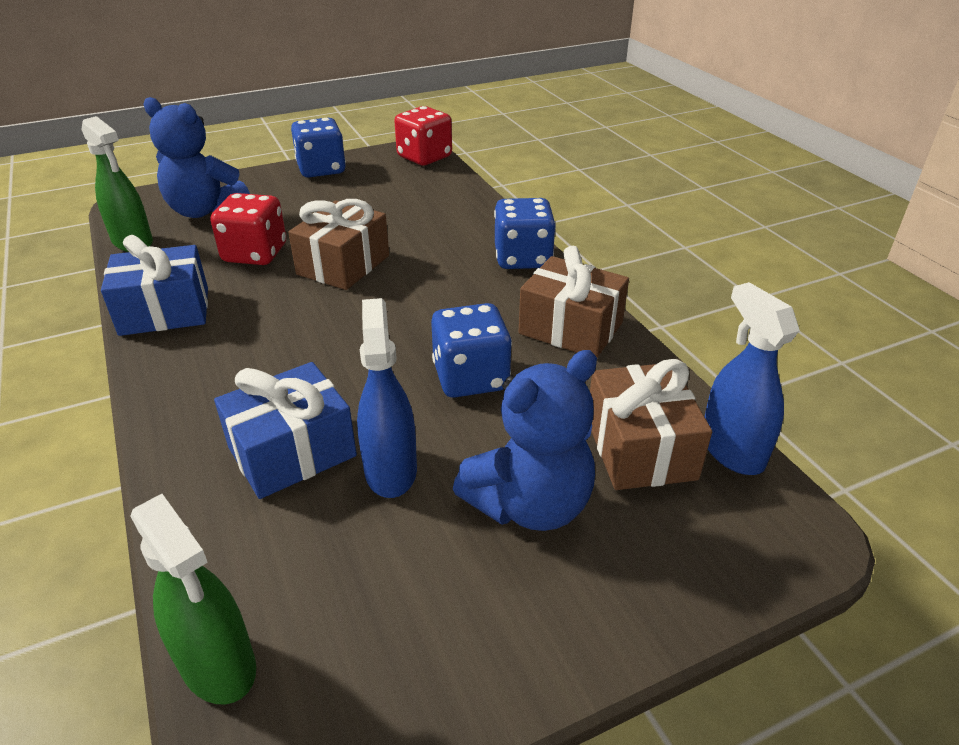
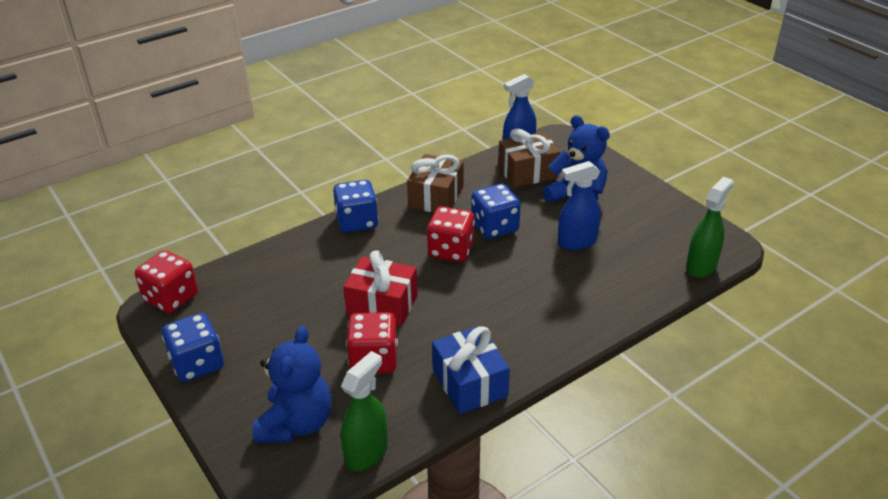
camera: 100 degrees left, 0 degrees up
(292, 451) = (580, 278): blue gift -> none
(343, 265) = (382, 305): brown gift -> red gift
(427, 327) = (451, 250): none -> red dice

